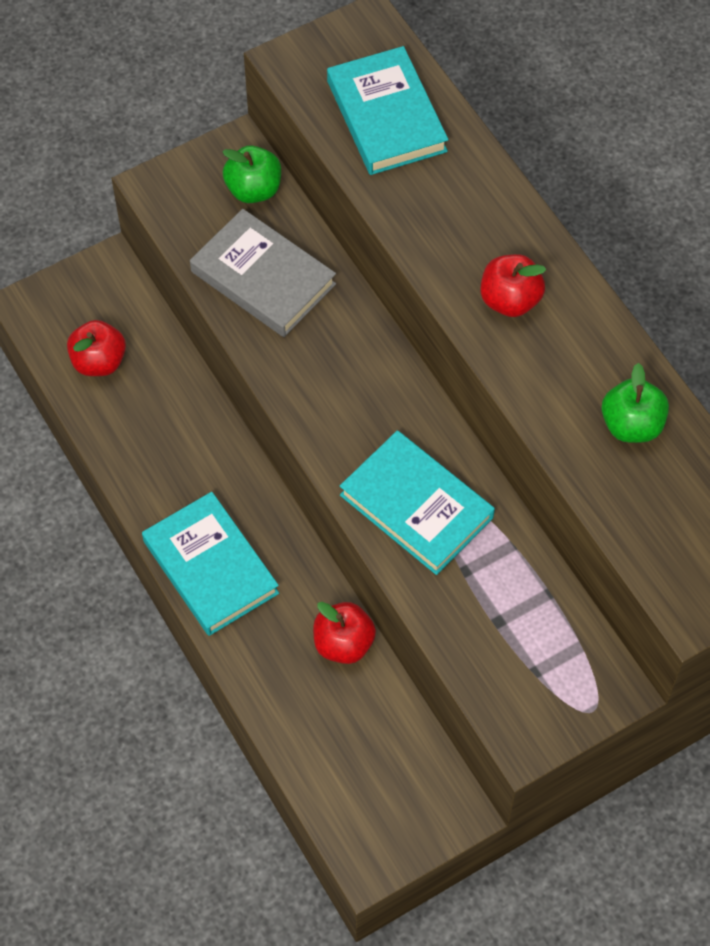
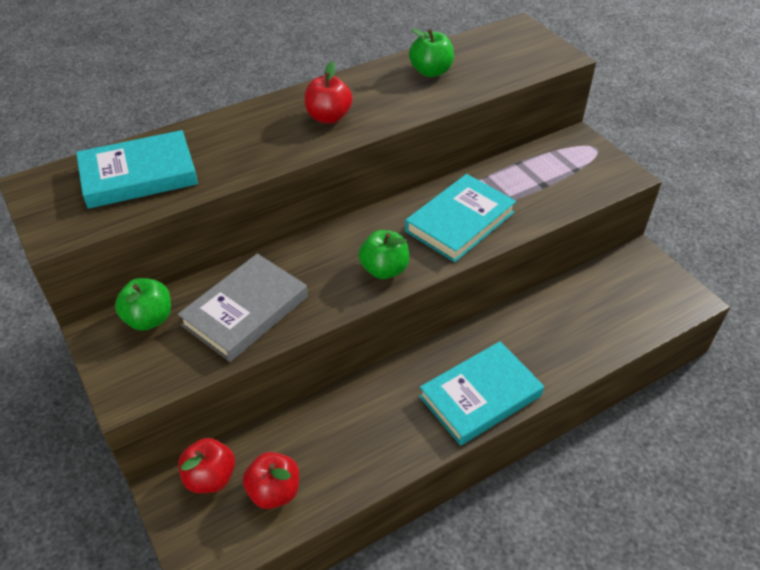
camera: 90 degrees left, 15 degrees down
(327, 416) = (384, 269): none -> green apple
(343, 643) = (533, 313): red apple -> red apple (210, 477)

